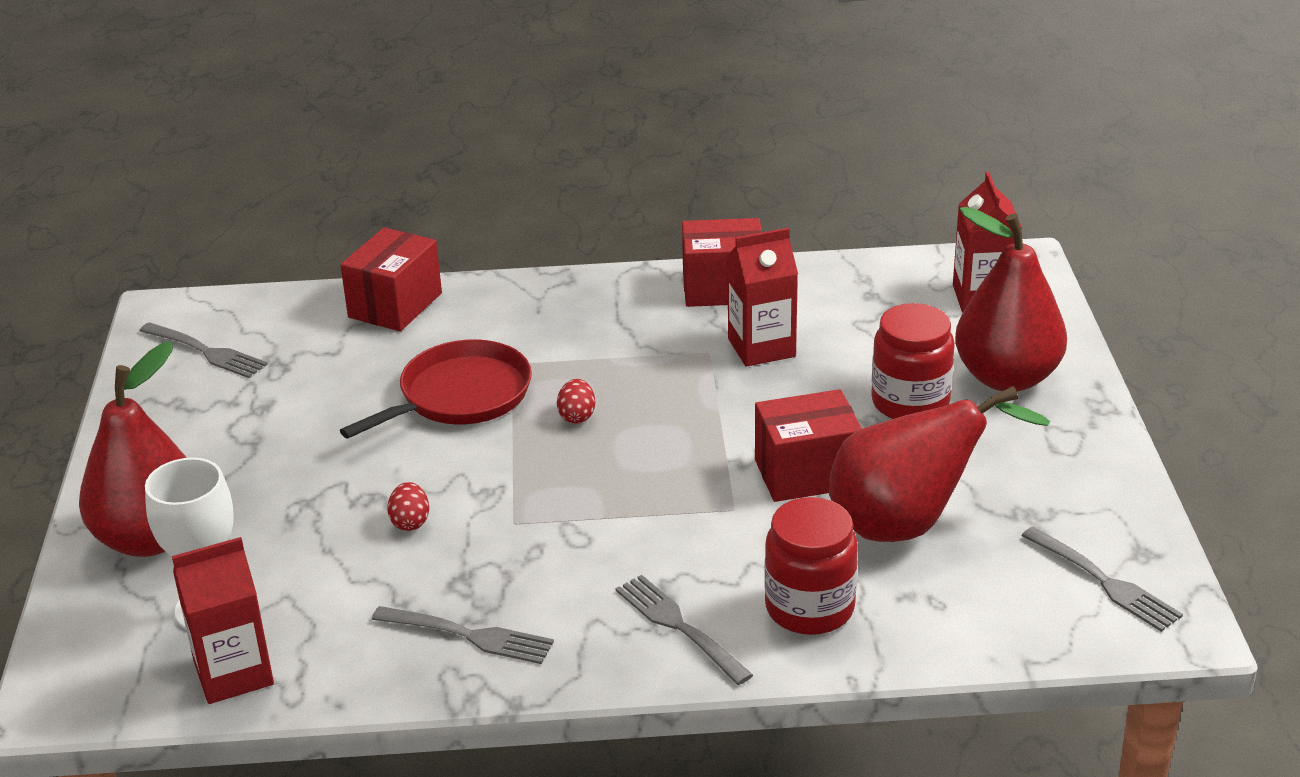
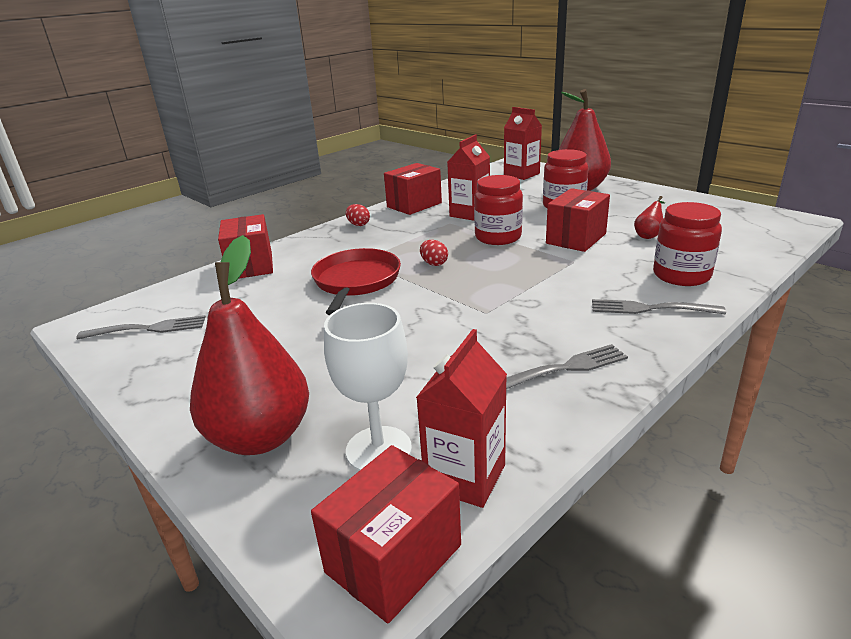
camera: 40 degrees left, 5 degrees down
(109, 696) = (394, 558): none -> red box
(410, 522) = (429, 339): red egg -> red egg (358, 224)
(720, 414) = (498, 237): none -> red jar
(908, 524) = (648, 235): red pear -> red pear, size x0.41
(1103, 581) = (747, 220): grey fork -> none

